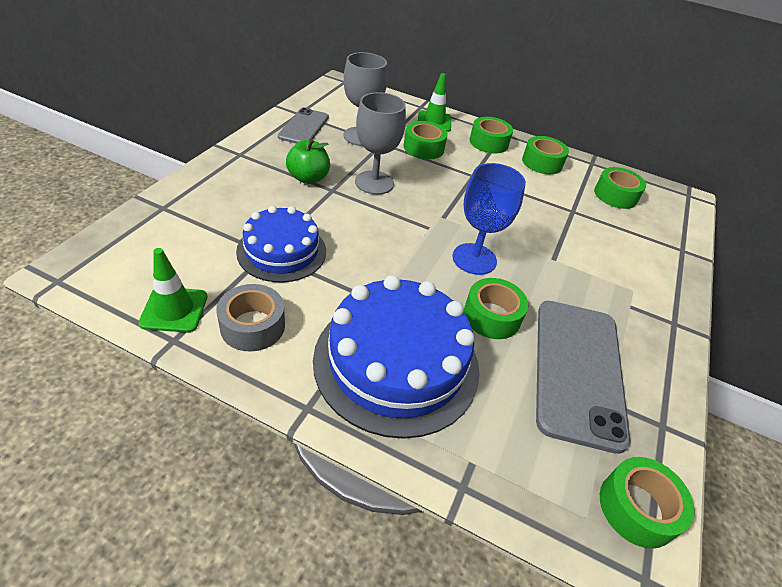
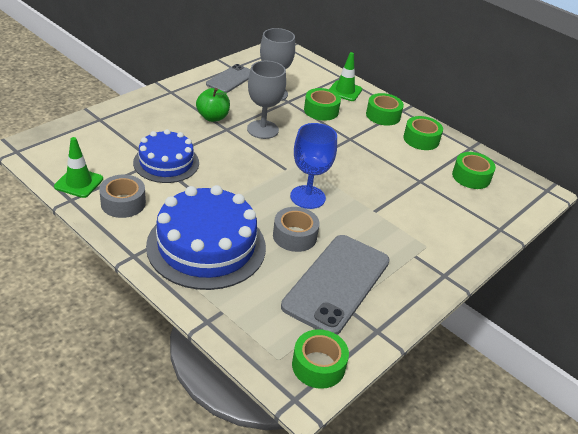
camera: 20 degrees right, 5 degrees down
(491, 316) = (294, 236): green tape -> grey tape

